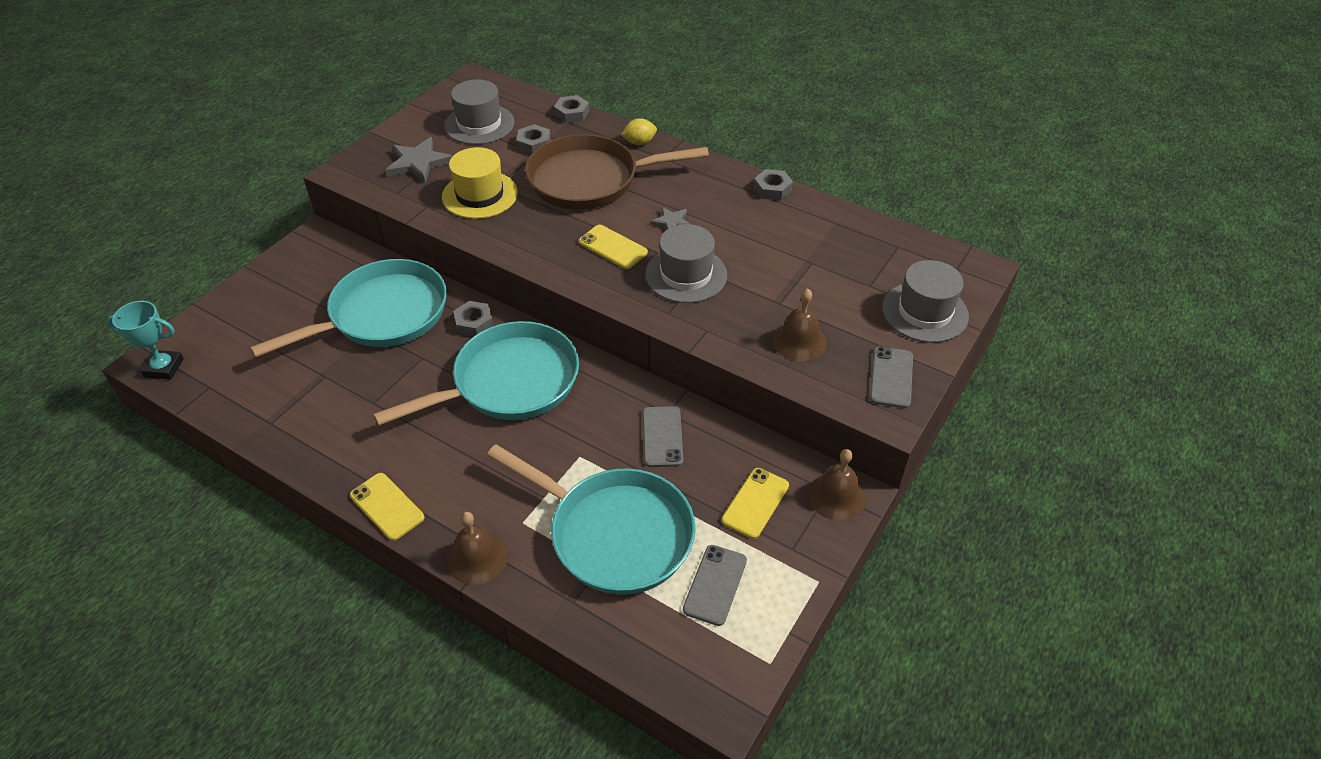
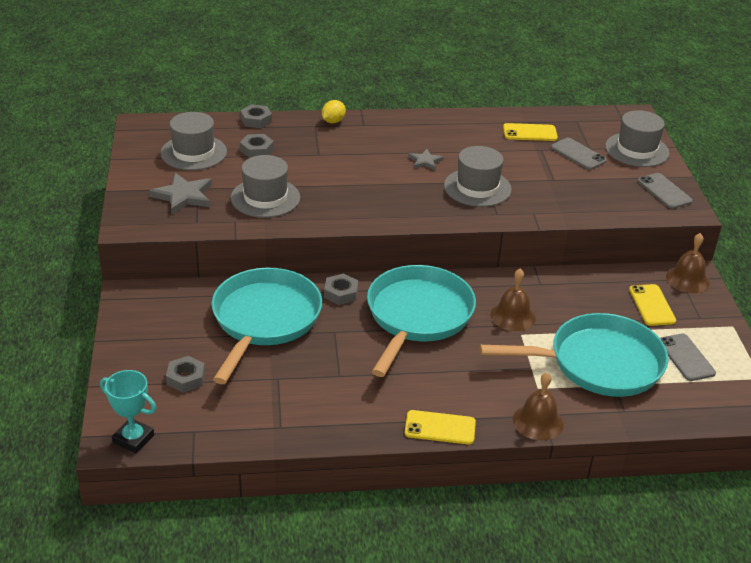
camera: 40 degrees left, 10 degrees down
(164, 368) = (133, 439): turquoise trophy -> turquoise trophy turned 60 degrees clockwise
(480, 195) = (265, 198): yellow hat -> grey hat
(590, 180) = (332, 157): brown pan -> none
(613, 247) = (408, 191): yellow phone -> yellow phone (530, 133)
(662, 437) = (555, 298): grey phone -> grey phone (578, 154)
(772, 189) = (461, 117): grey nut -> grey nut (186, 378)
(799, 341) = (592, 195): brown bell -> brown bell (513, 316)

